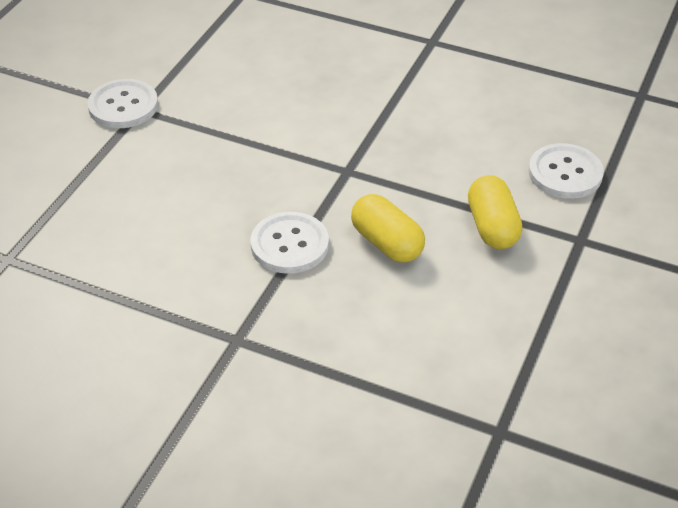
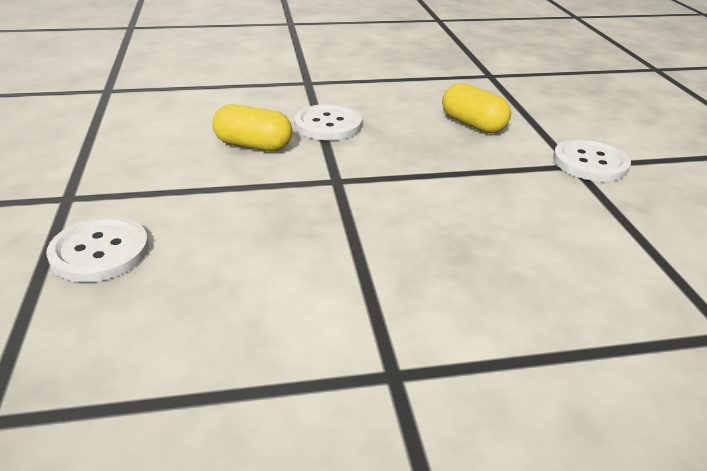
camera: 145 degrees right, 10 degrees down
(492, 227) = (164, 181): yellow capsule -> yellow capsule (473, 124)

